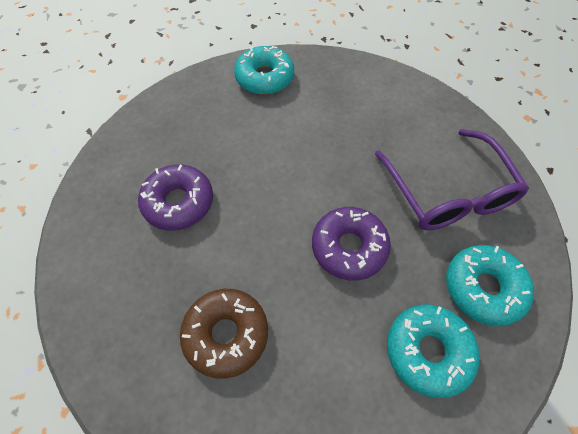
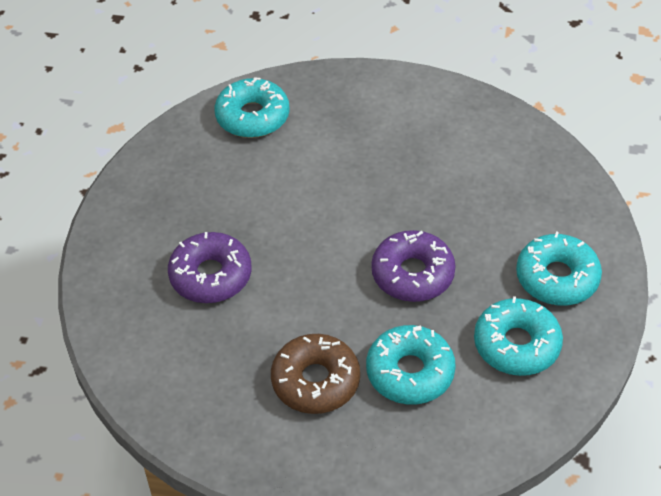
camera: 15 degrees left, 10 degrees down
(316, 351) = (410, 372): none -> turquoise donut
(447, 192) = (500, 195): purple glasses -> none

